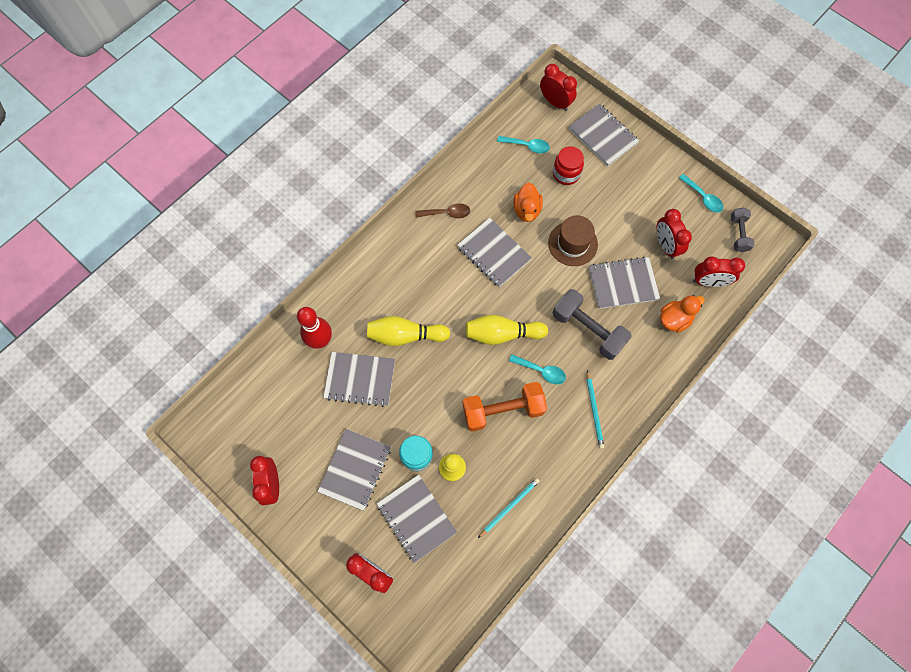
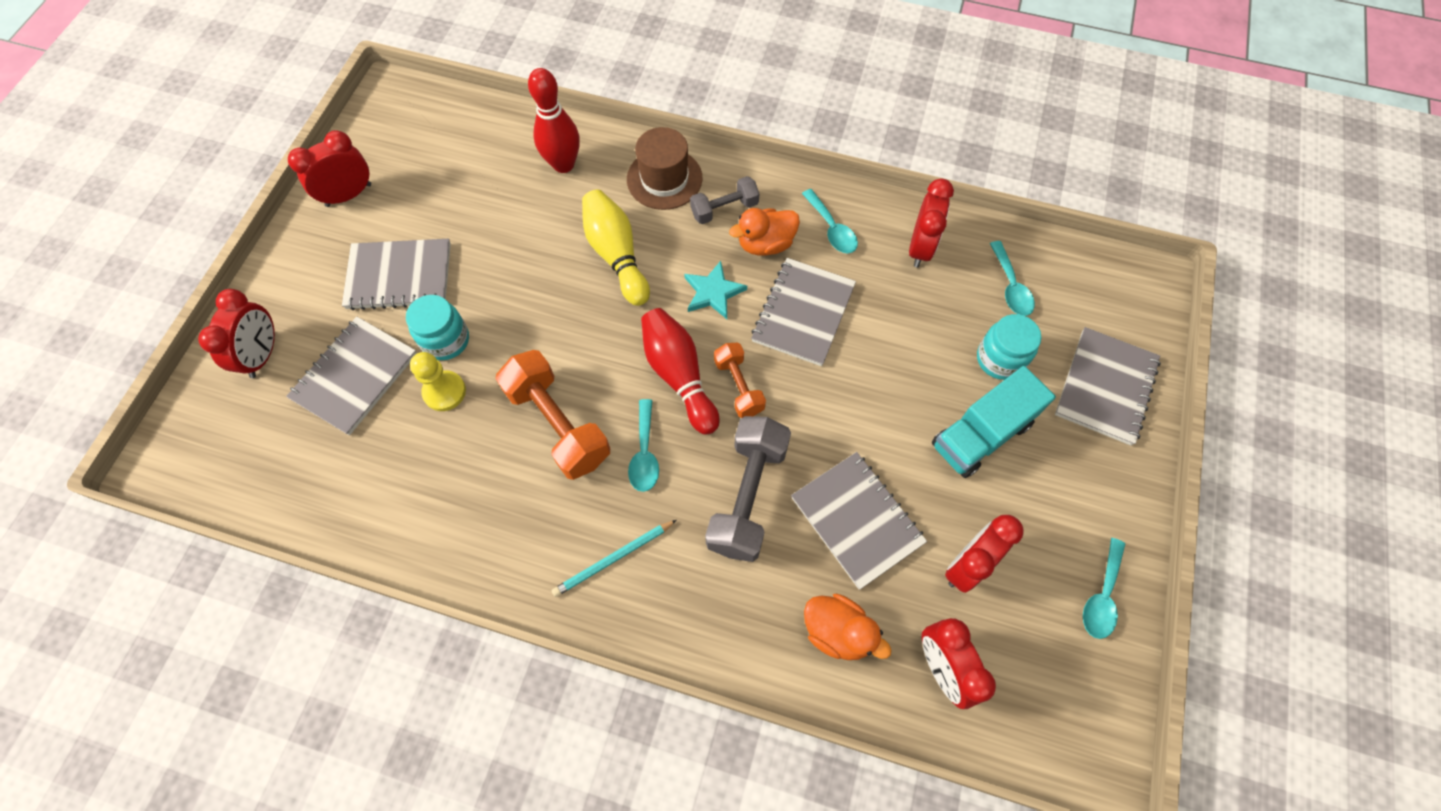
camera: 65 degrees right, 5 degrees down
(360, 379) = (528, 229): grey notebook -> none
(447, 213) = (831, 229): brown spoon -> turquoise spoon
(457, 293) = (713, 292): none -> turquoise star
(502, 334) = (679, 375): yellow bowling pin -> red bowling pin
(509, 506) = (411, 493): turquoise pencil -> none
(523, 306) = (739, 386): none -> orange dumbbell
(526, 210) = (901, 329): orange duck -> orange duck (765, 244)
(555, 102) = (1115, 295): red clock -> red clock (920, 248)
(566, 174) = (1000, 359): red jar -> turquoise jar
(572, 243) = (884, 416): brown hat -> brown hat (664, 179)
(603, 204) = (981, 434): none -> turquoise truck
(738, 234) = (1070, 690): grey dumbbell -> grey dumbbell (724, 209)

